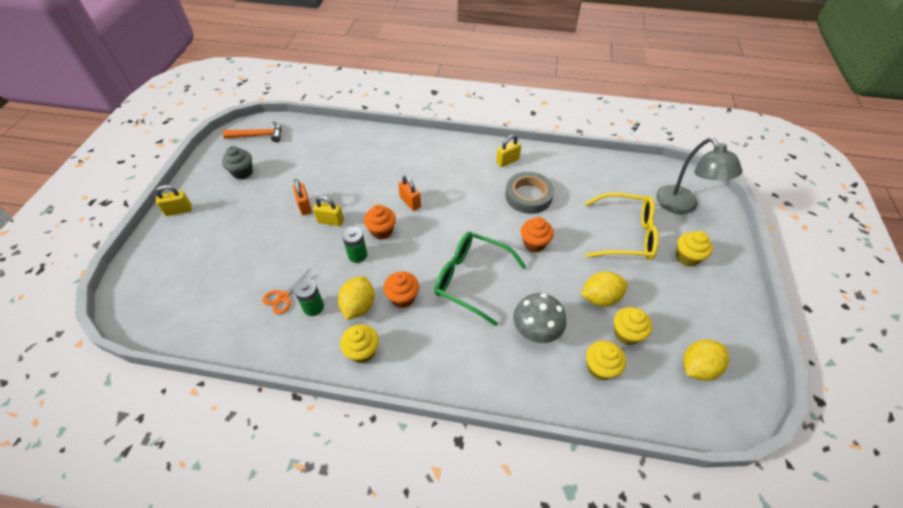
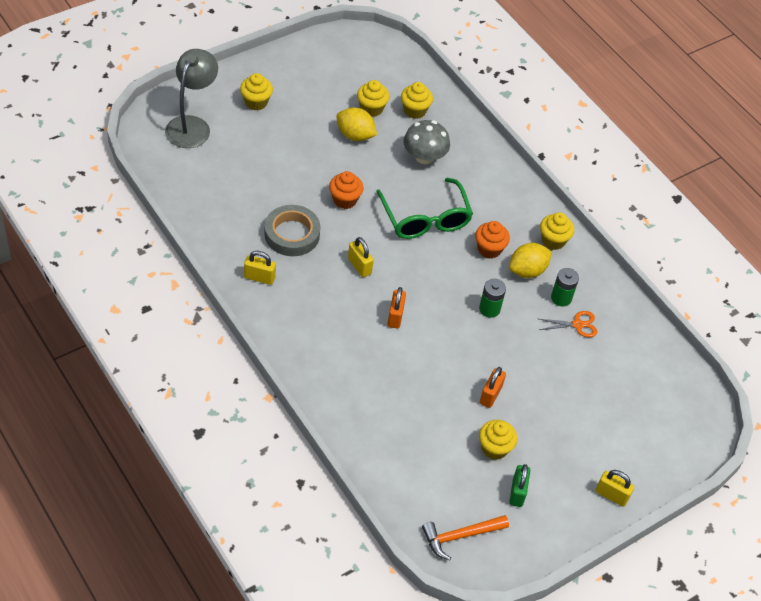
camera: 140 degrees left, 0 degrees up
(242, 172) = (517, 492): grey cupcake -> green padlock
(259, 135) = (460, 536): orange hammer -> orange hammer turned 60 degrees counterclockwise
(276, 182) = (494, 448): none -> yellow cupcake
(330, 221) = (482, 359): yellow padlock -> yellow padlock (359, 266)
(382, 231) = (449, 312): orange cupcake -> none
(625, 235) = (270, 148): yellow glasses -> none
(697, 367) = (358, 65): yellow lemon -> none

